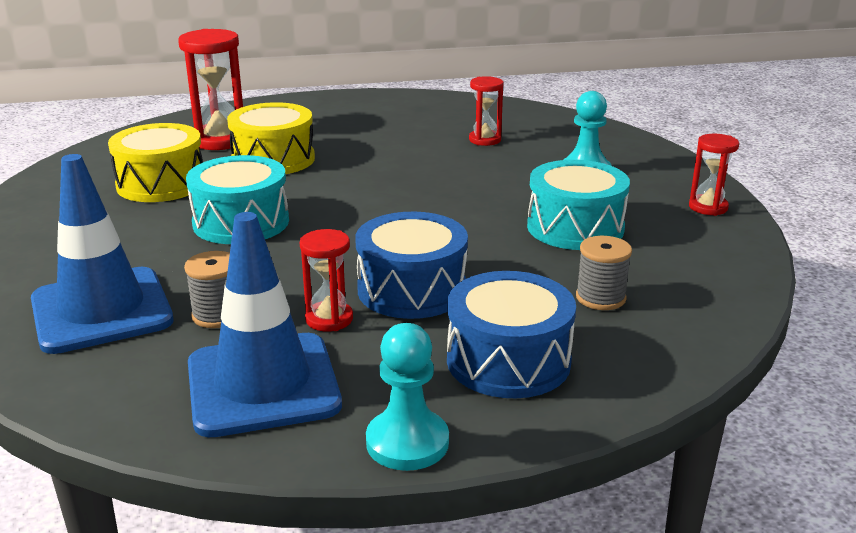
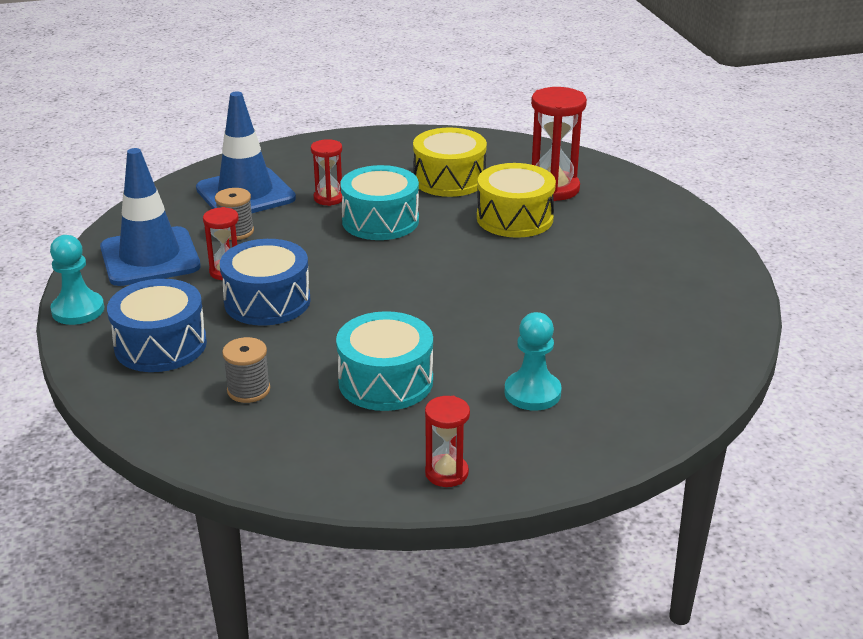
camera: 85 degrees right, 5 degrees up
(485, 140) = (606, 327): red hourglass -> red hourglass (329, 198)

